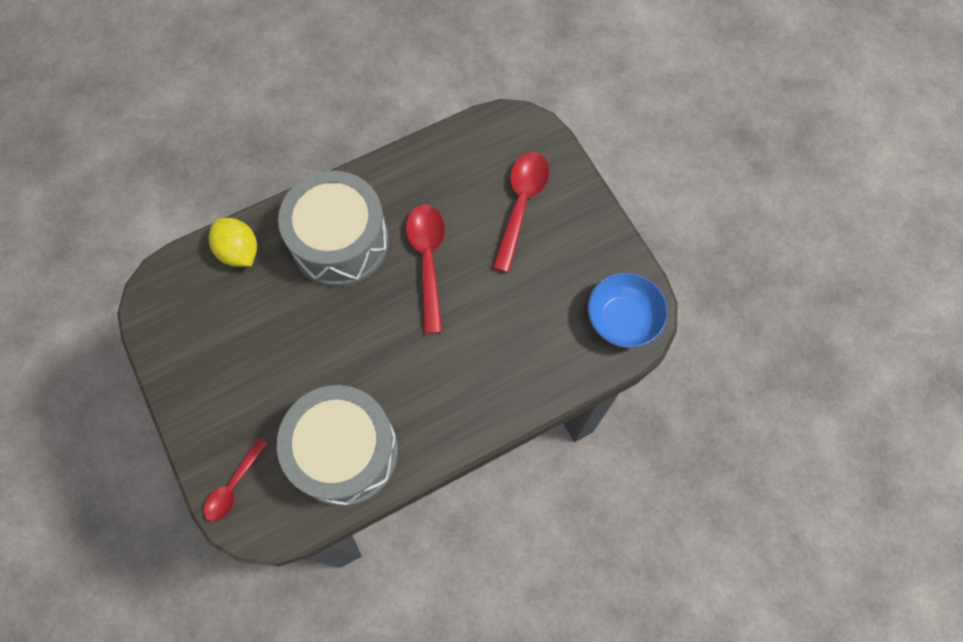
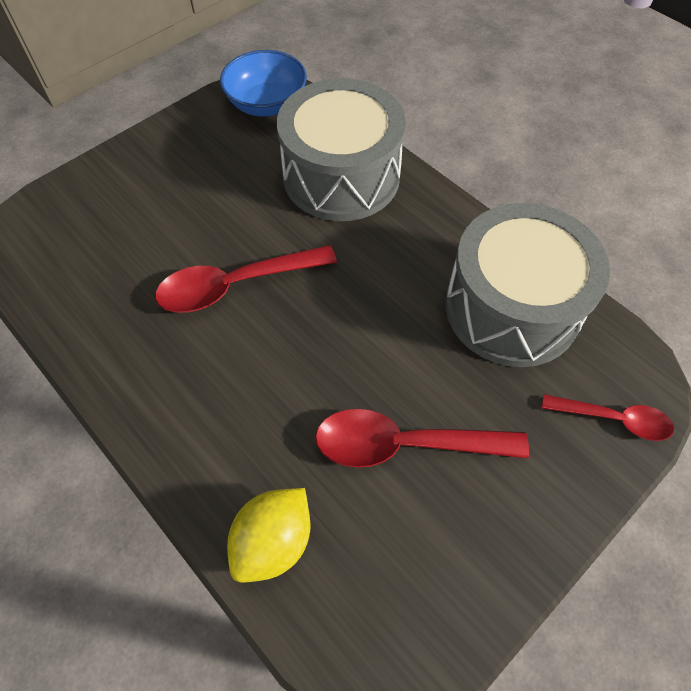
camera: 105 degrees left, 10 degrees down
(340, 242) = (228, 396): grey drum -> grey drum (341, 176)
(521, 205) = (139, 209): red spoon -> red spoon (405, 444)

